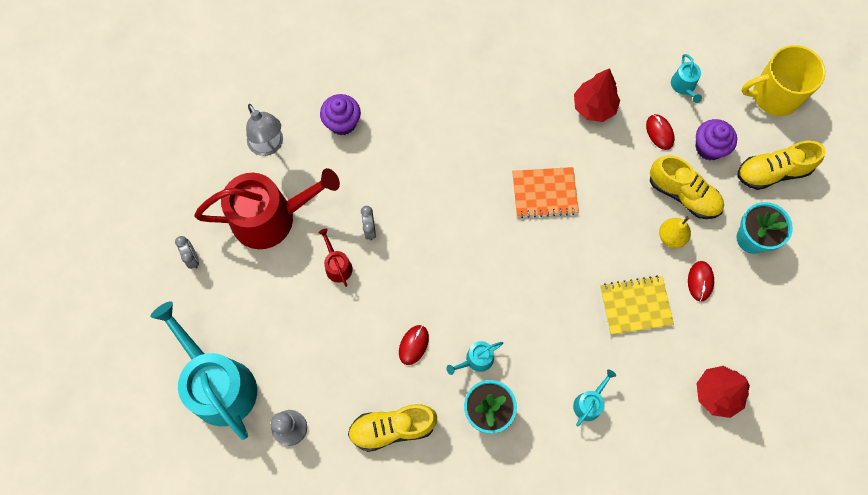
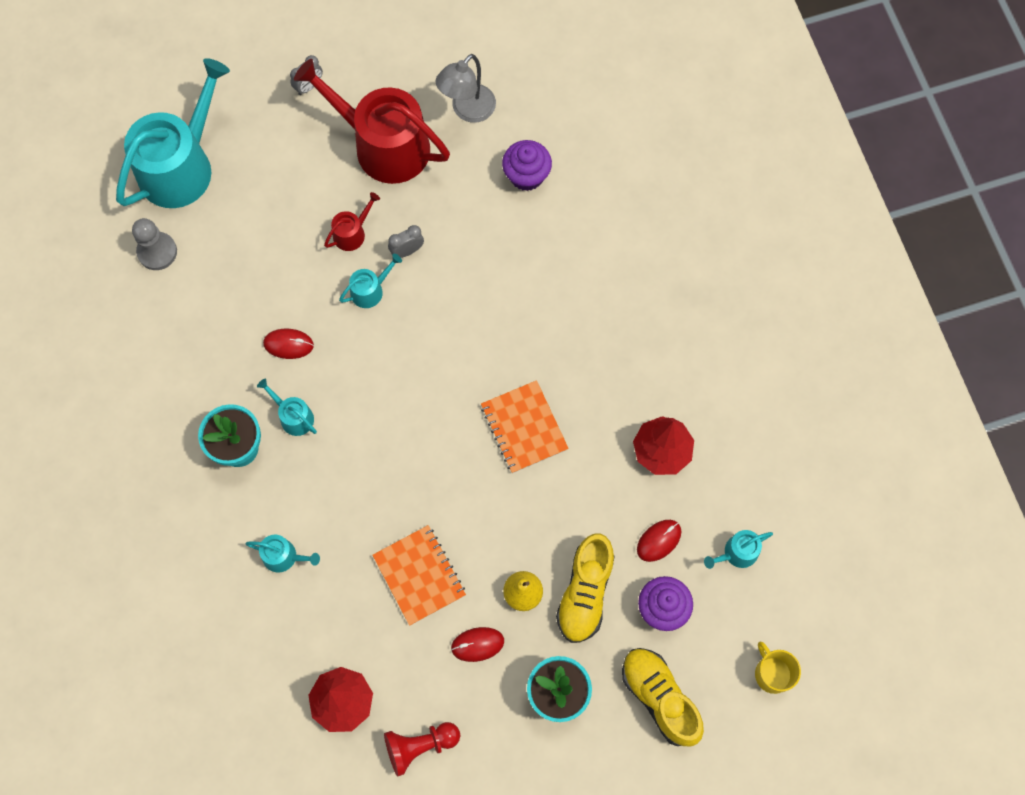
camera: 70 degrees right, 0 degrees up
(271, 217) = (383, 145): red watering can -> red watering can turned 150 degrees clockwise
(392, 267) = (370, 290): none -> turquoise watering can
(392, 428) = (189, 355): yellow shoe -> none
(635, 306) = (419, 575): yellow notebook -> orange notebook
(765, 347) = (420, 746): none -> red pawn
(774, 95) = (772, 673): yellow mug -> yellow mug, size x0.56

